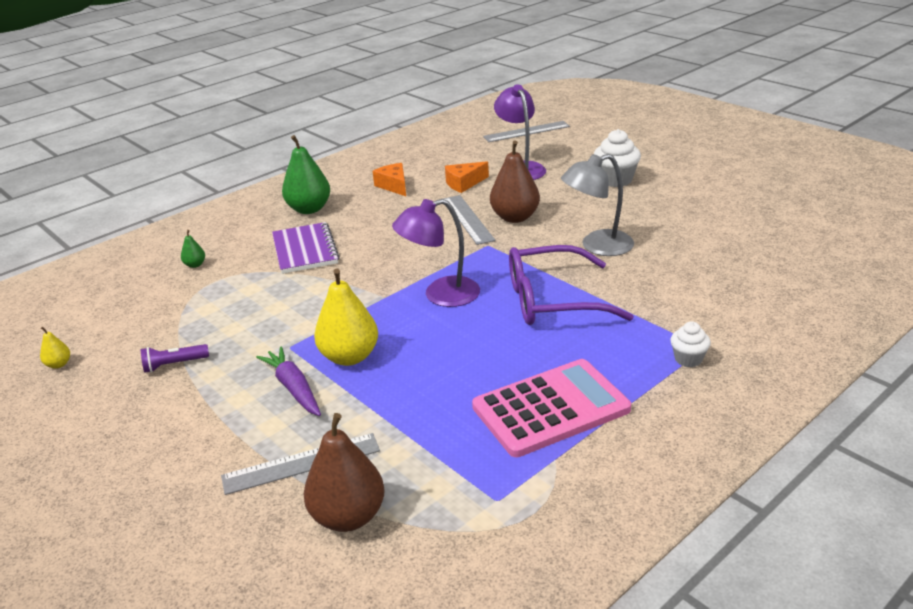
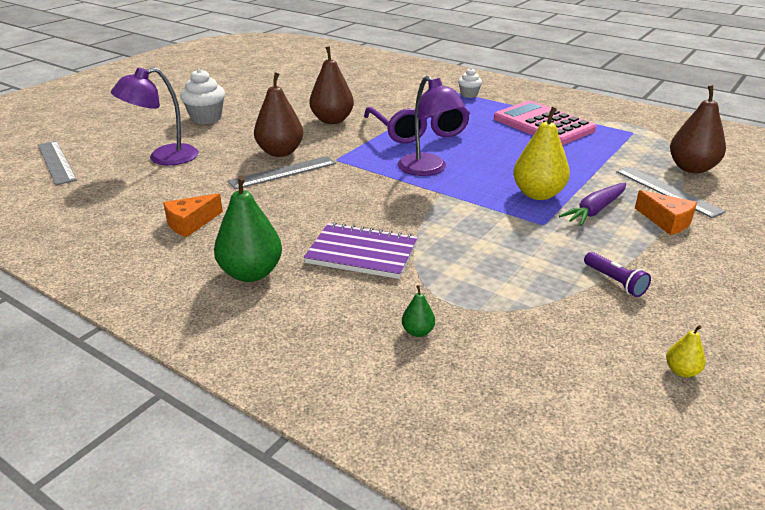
camera: 105 degrees left, 0 degrees up
(305, 250) = (362, 253): purple notebook -> purple notebook turned 45 degrees clockwise
(464, 183) = (195, 182): orange cheese -> orange cheese (666, 221)
(597, 246) = (332, 120): grey lamp -> brown pear

